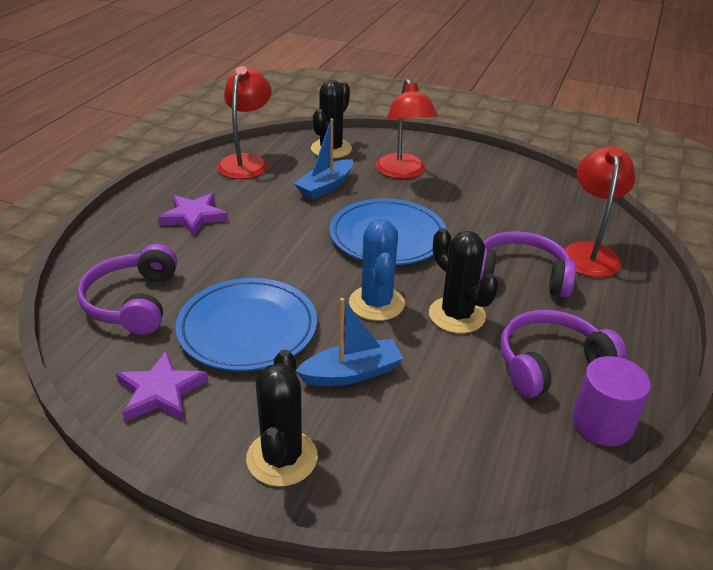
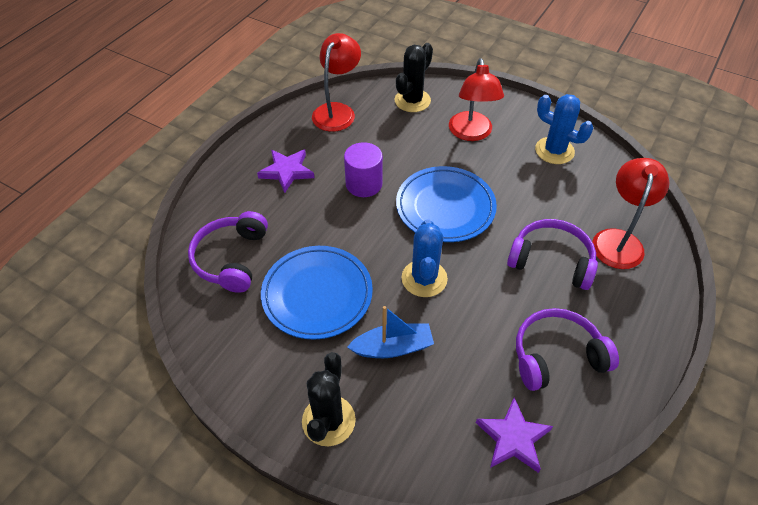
camera: 10 degrees right, 15 degrees up
(160, 392) = (245, 349): purple star -> purple star (513, 438)
(325, 187) = (401, 145): blue boat -> none
(457, 315) = (488, 298): black cactus -> none
(497, 182) = (554, 151): none -> blue cactus
(602, 423) = (585, 420): purple cylinder -> purple cylinder (364, 184)

